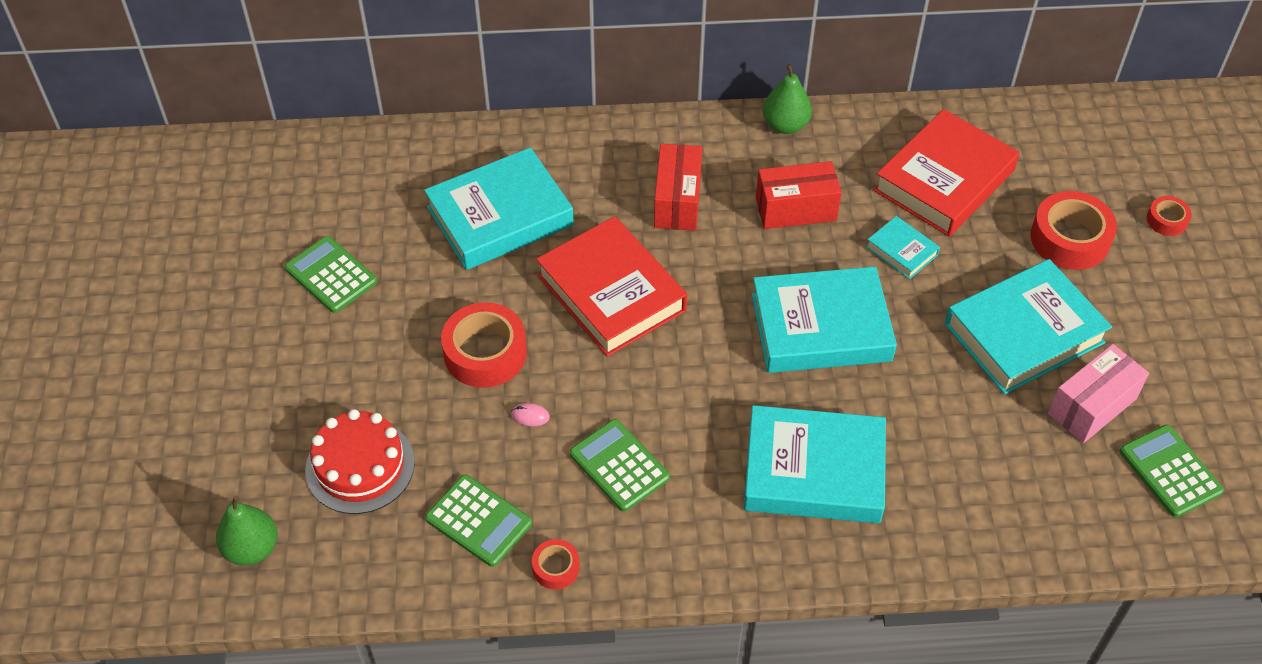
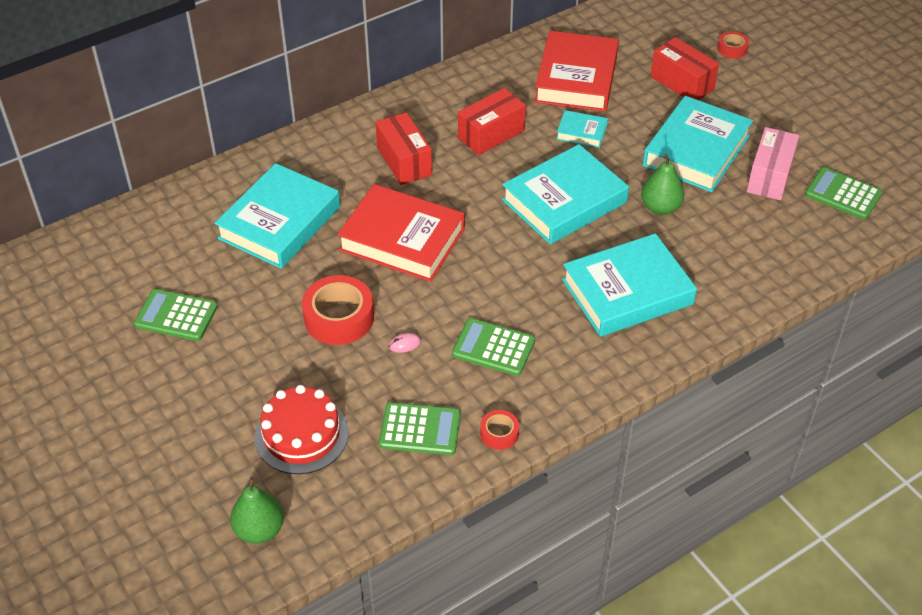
camera: 30 degrees left, 5 degrees down
(785, 125) = (443, 84): green pear -> green pear (660, 207)
(1070, 239) = (682, 83): red tape -> red box

